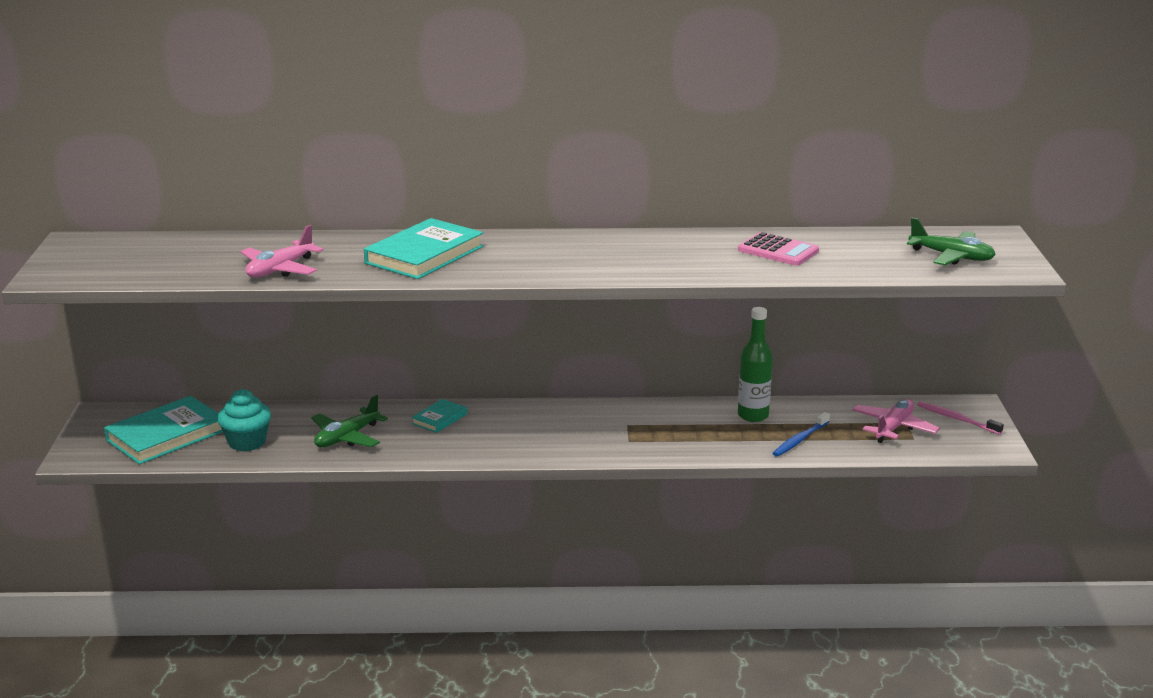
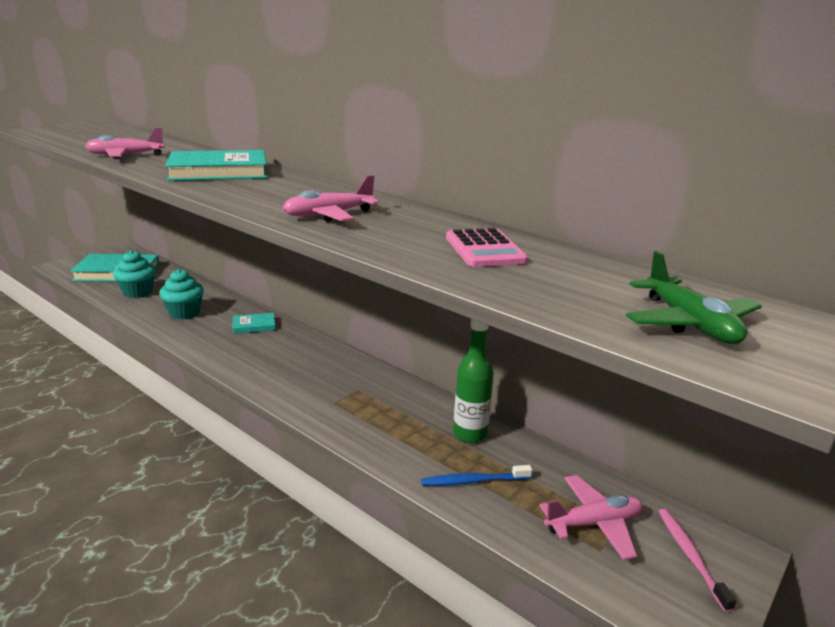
camera: 40 degrees right, 0 degrees up
(347, 437) = (184, 313): green plane -> turquoise cupcake
(626, 262) = (328, 215): none -> pink plane

